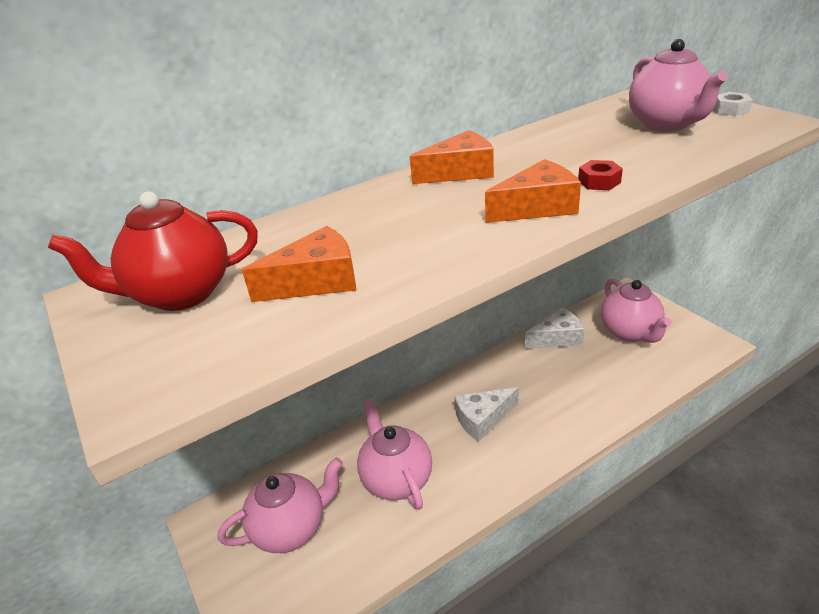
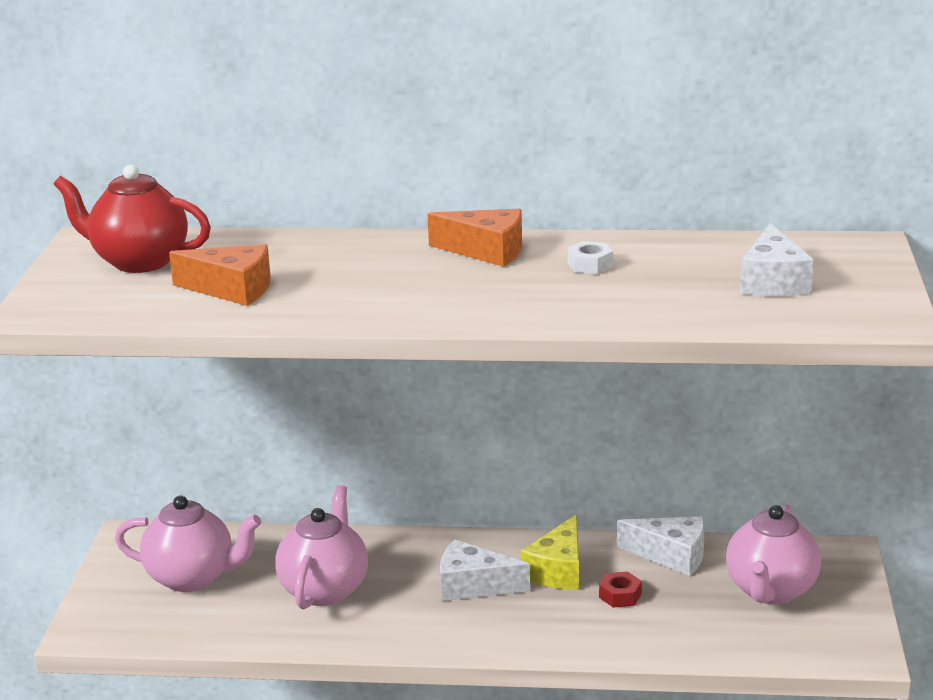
camera: 35 degrees right, 10 degrees down
(514, 381) = (558, 570): none -> yellow cheese
(537, 207) = (482, 304): orange cheese -> none
(599, 181) = (578, 305): red nut -> red nut (620, 595)
(666, 124) = (773, 281): pink teapot -> white cheese
(730, 110) = (878, 293): white nut -> white nut (590, 265)

